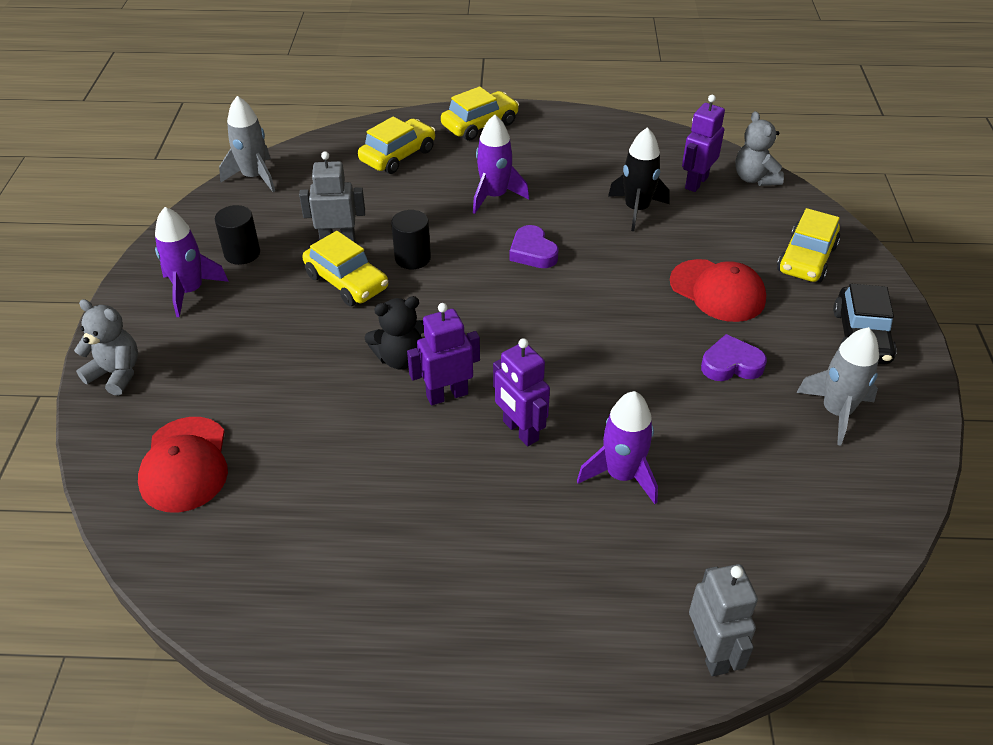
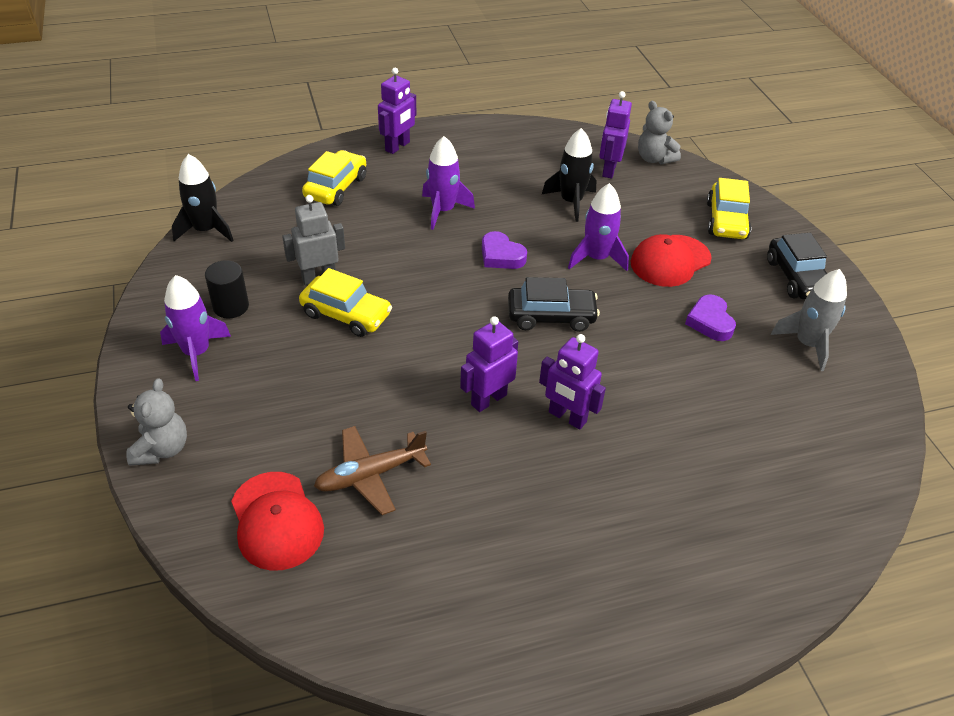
camera: 20 degrees left, 0 degrees up
(116, 373) = (162, 449): grey teddy bear -> grey teddy bear turned 90 degrees clockwise
(254, 177) = (206, 230): grey rocket -> black rocket
(293, 442) = (370, 475): none -> brown plane
(400, 358) = (431, 375): black teddy bear -> none
(412, 258) = (396, 281): black cylinder -> none
(480, 124) = (397, 146): yellow car -> purple robot
(555, 324) = (551, 316): none -> black car
(621, 475) = (668, 435): purple rocket -> purple rocket (596, 258)
(711, 652) = (807, 566): grey robot -> none
(717, 291) = (670, 261): red cap -> red cap turned 120 degrees clockwise
(731, 364) = (710, 322): purple heart -> purple heart turned 75 degrees counterclockwise

